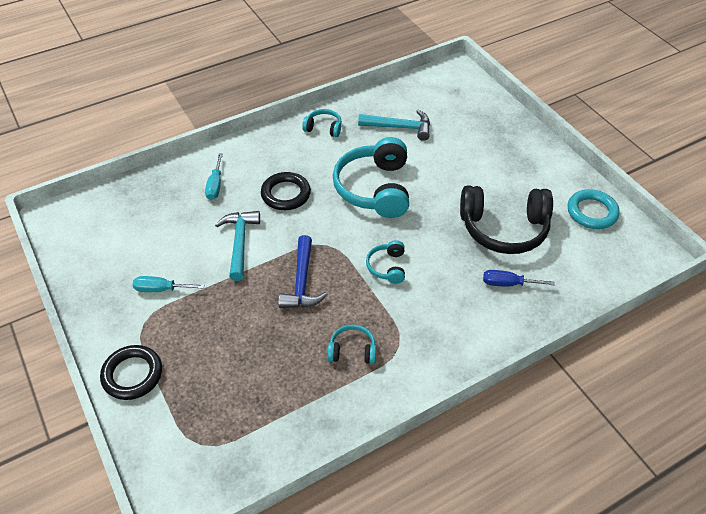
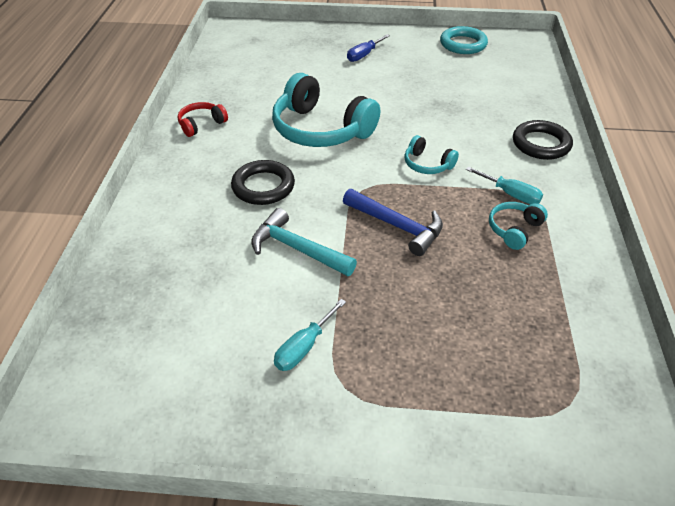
camera: 55 degrees left, 5 degrees down
(132, 375) = (422, 432): black ring -> black ring (541, 144)
(215, 185) = (187, 232): turquoise screwdriver -> turquoise screwdriver (510, 194)
(323, 128) = (201, 124): turquoise headphones -> red headphones
(400, 127) = (260, 83): turquoise hammer -> none
(503, 228) = (441, 87): black headphones -> none
(508, 284) = (504, 111): blue screwdriver -> blue screwdriver (364, 55)

